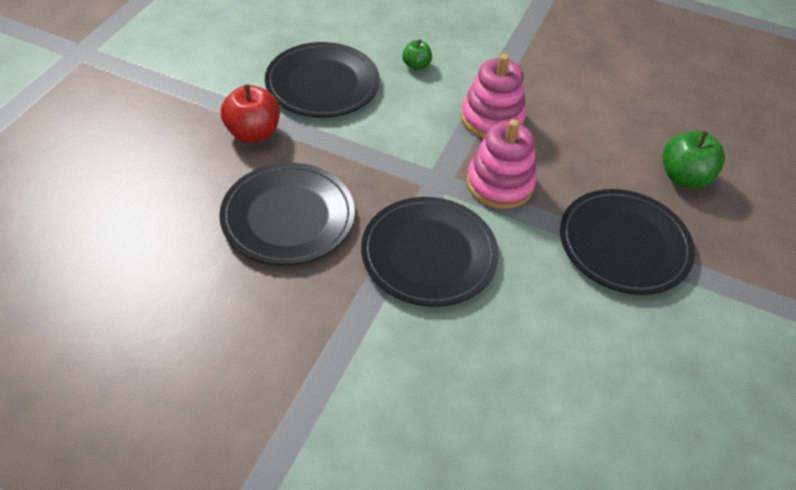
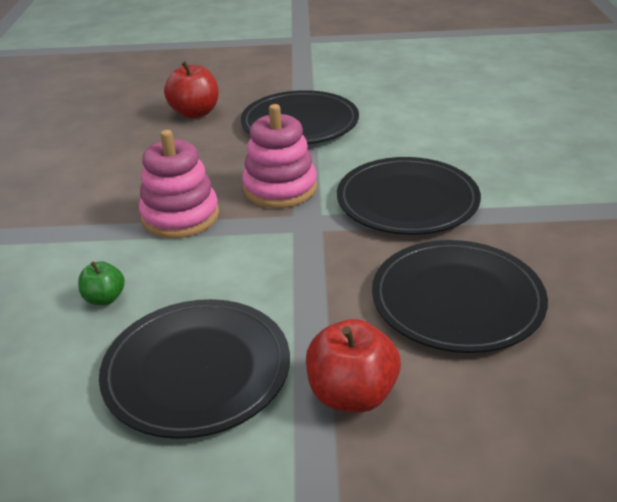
camera: 110 degrees left, 15 degrees down
(684, 177) = (195, 113): green apple -> red apple

